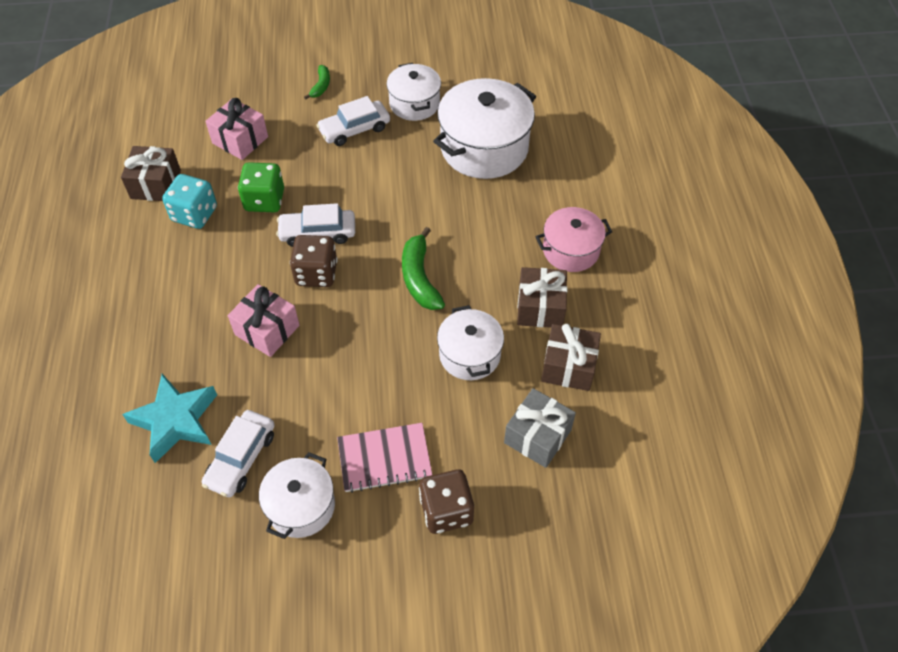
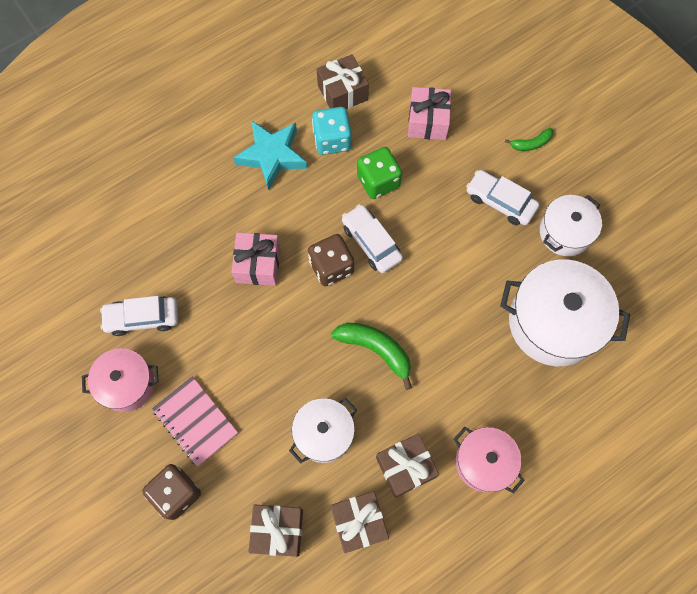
camera: 60 degrees right, 15 degrees up
(176, 421) = (148, 253): turquoise star -> turquoise star (272, 156)
(301, 506) = (127, 384): white pot -> pink pot
(419, 278) = (376, 350): green banana -> green banana turned 75 degrees clockwise
(537, 436) = (278, 531): grey gift -> brown gift

